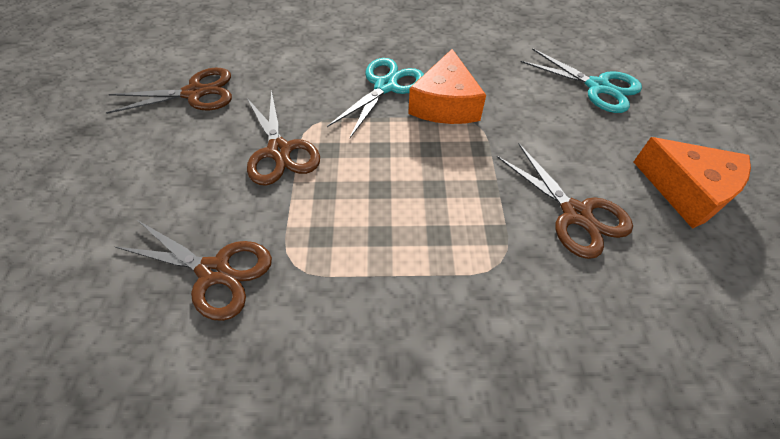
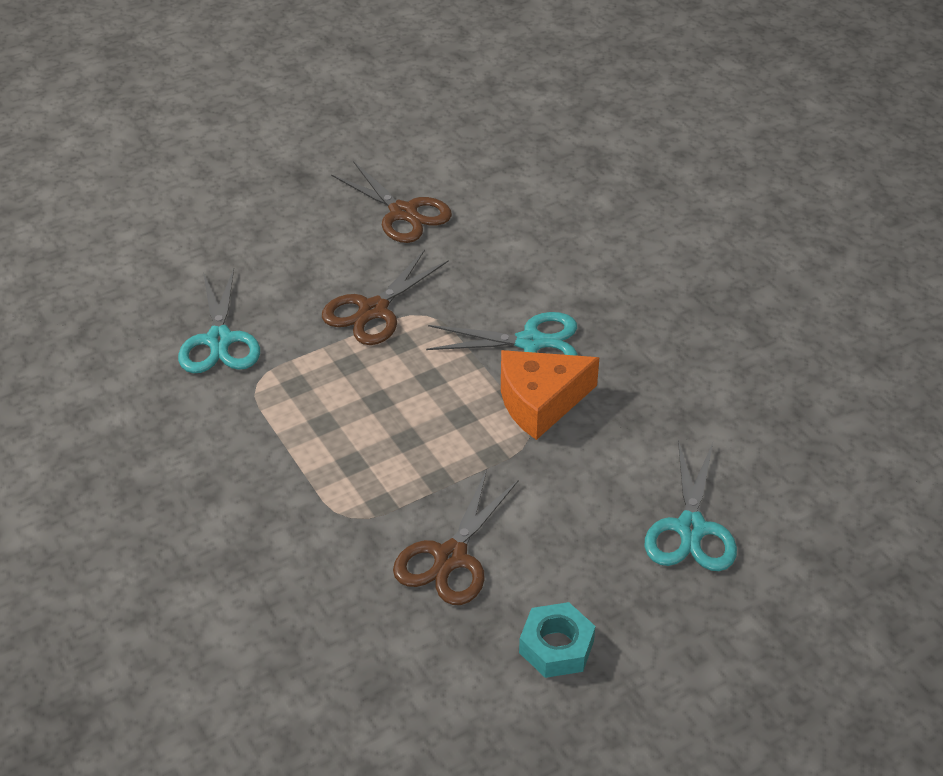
camera: 60 degrees right, 10 degrees down
(214, 272) = (219, 340): brown scissors -> turquoise scissors
(686, 191) = (556, 647): orange cheese -> turquoise nut

